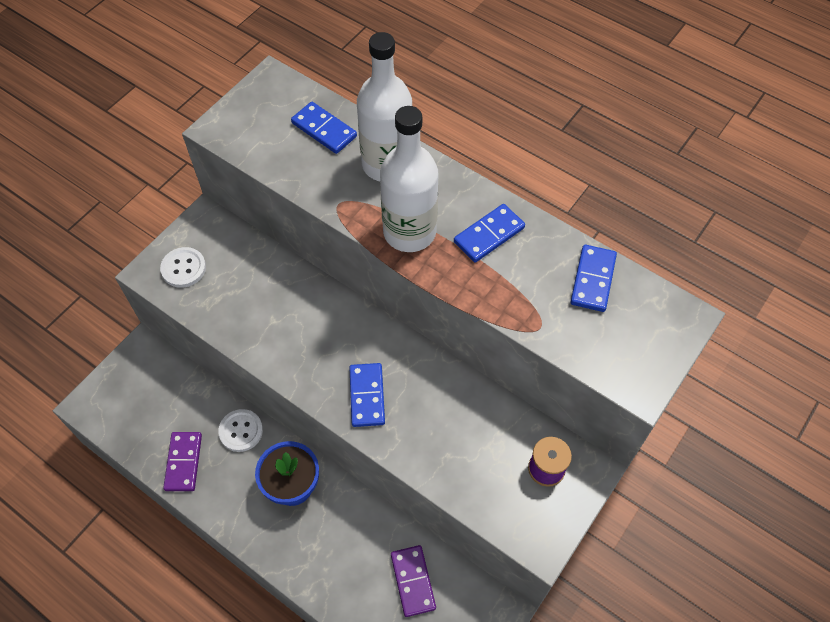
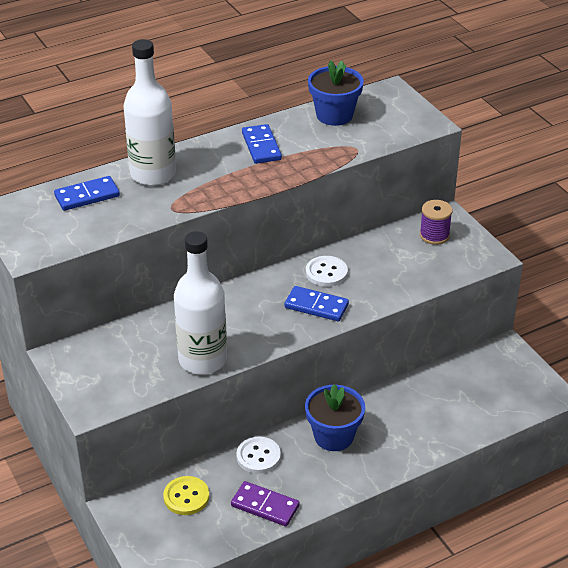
camera: 65 degrees left, 20 degrees down
(171, 394) = (186, 497): none -> yellow button
(183, 268) = (104, 383): white button -> white button (326, 273)
(409, 232) = (228, 181): white bottle -> white bottle (202, 360)
(413, 581) = (458, 388): purple domino -> none
(592, 280) = (334, 115): blue domino -> blue flower pot

